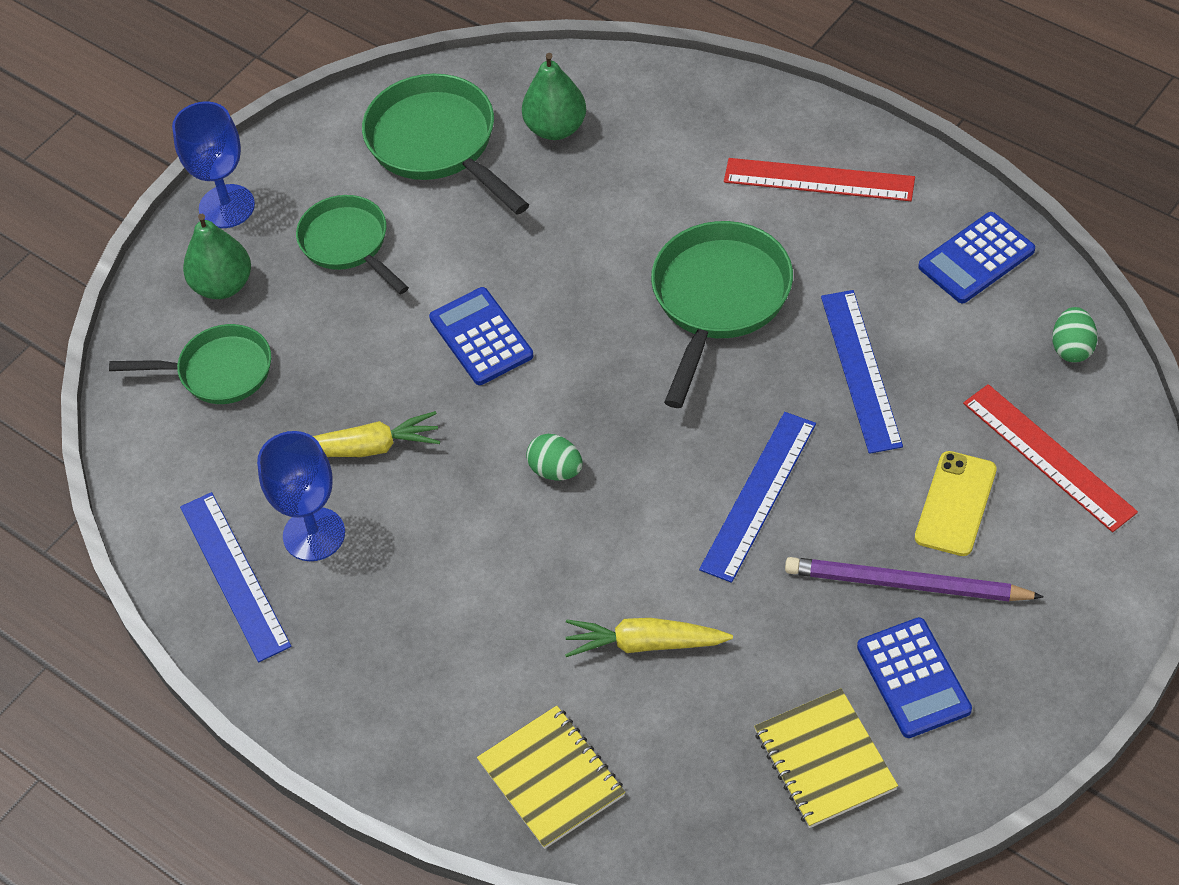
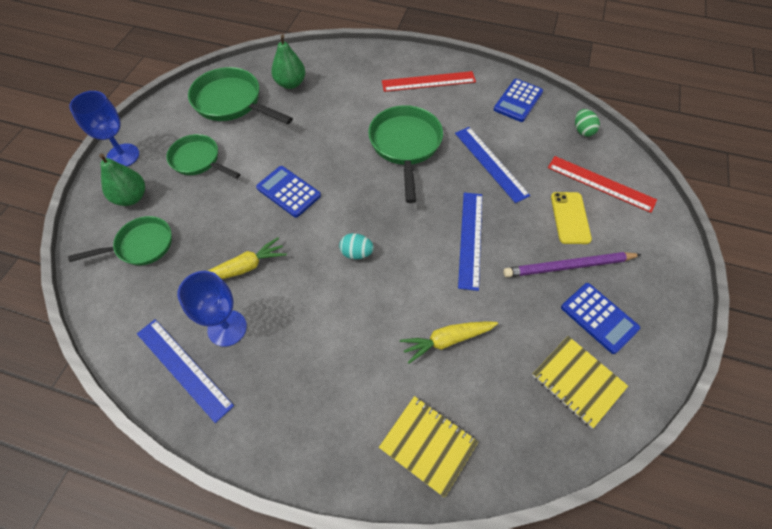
camera: 25 degrees left, 5 degrees up
(556, 470) = (356, 253): green egg -> turquoise egg

